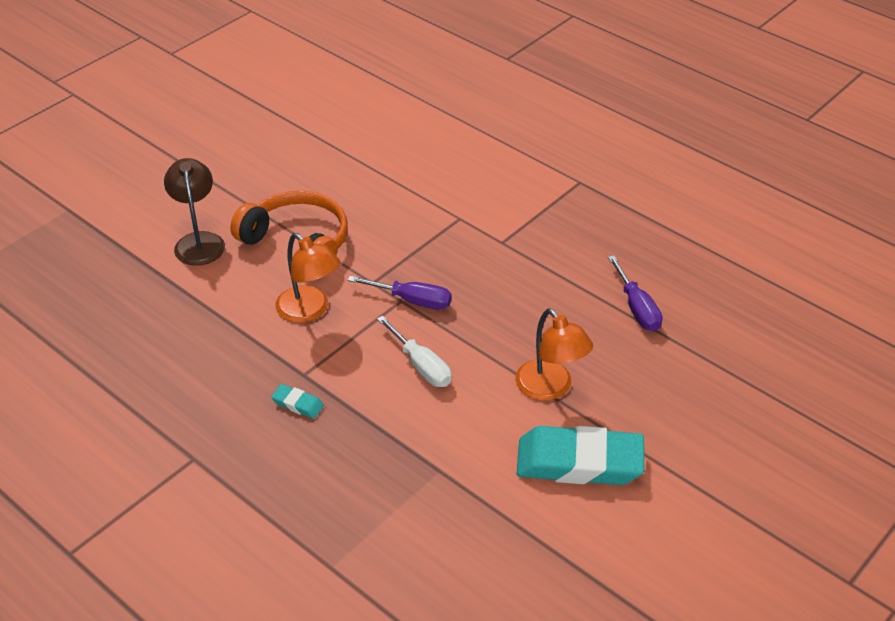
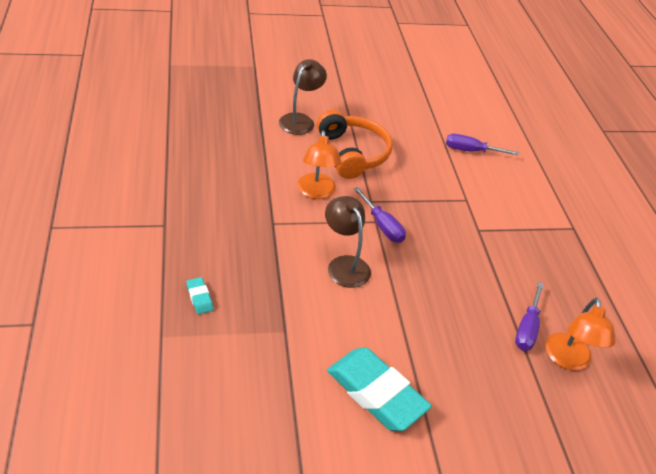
camera: 35 degrees right, 0 degrees up
(298, 404) = (250, 236): turquoise eraser -> turquoise eraser (199, 298)
(410, 162) = (471, 151): none -> purple screwdriver
(421, 365) = (344, 265): white screwdriver -> brown lamp
(550, 388) = (410, 335): orange lamp -> orange lamp (568, 360)

